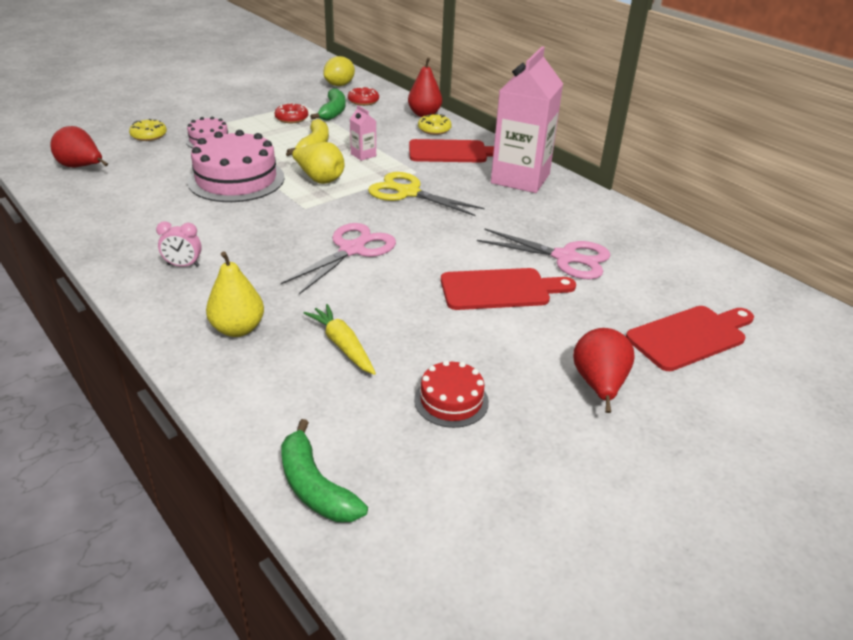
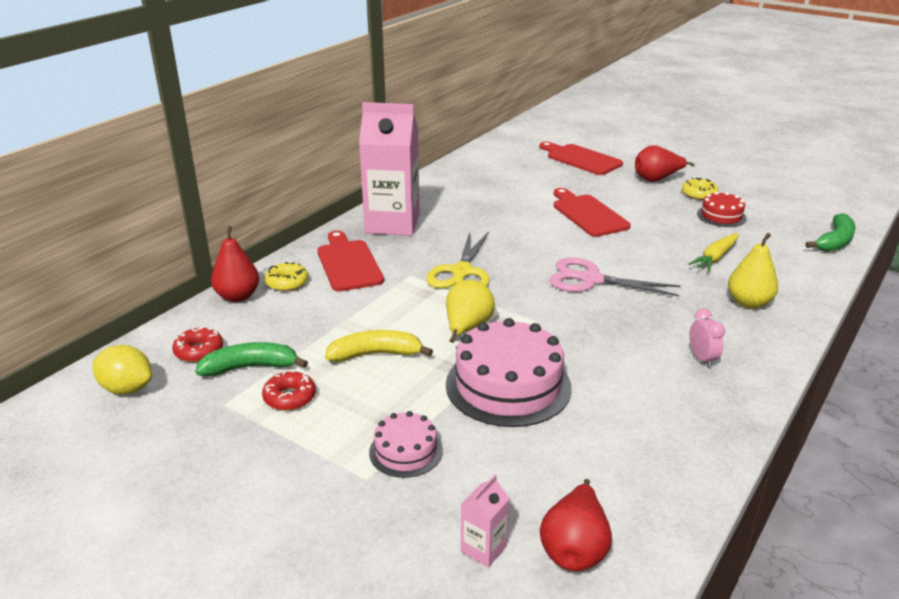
camera: 105 degrees left, 5 degrees down
(149, 135) = (421, 526): yellow donut -> yellow donut (699, 194)
(363, 155) = (386, 314): pink carton -> pink carton (483, 549)
(566, 258) = (521, 196): pink scissors -> none

